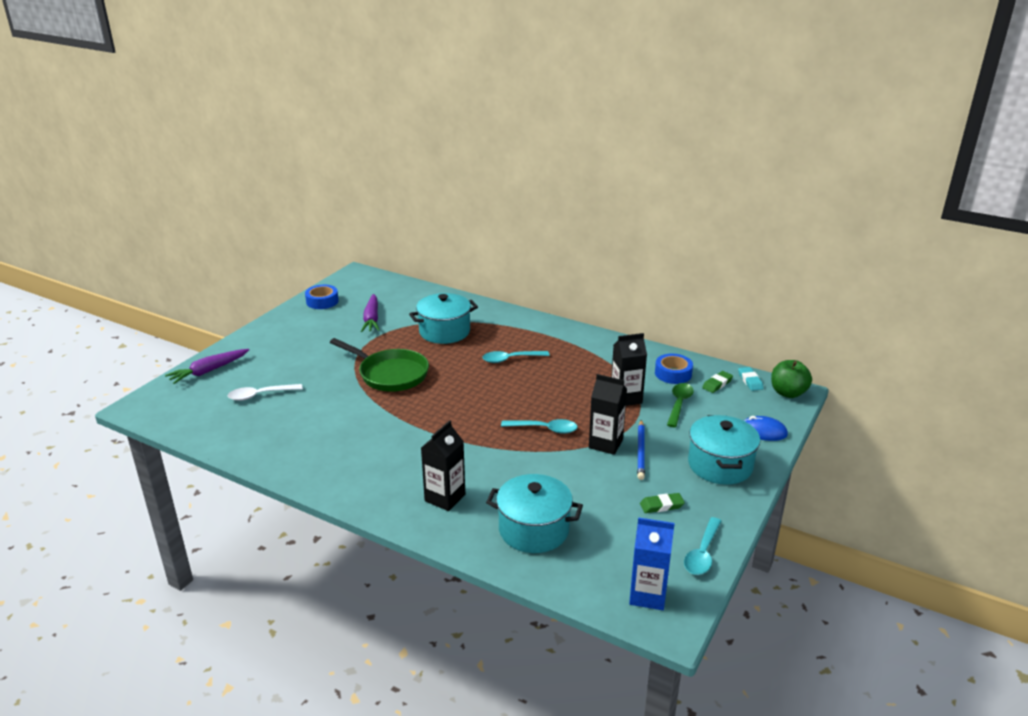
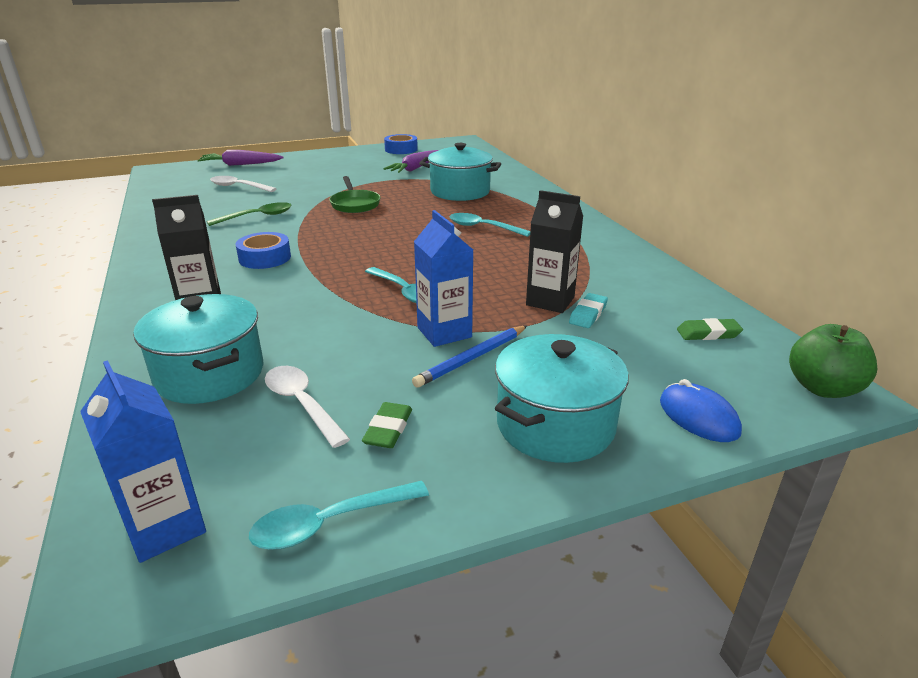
camera: 40 degrees right, 0 degrees up
(390, 374) = (355, 204): green pan -> green pan, size x0.64
(605, 444) = (444, 332): black carton -> blue carton
(605, 517) = (301, 404): none -> white spoon
(661, 505) = (388, 429): green eraser -> green eraser turned 75 degrees clockwise
(673, 374) = (657, 301): blue tape -> blue tape (265, 258)
(679, 404) = (612, 333): green spoon -> green spoon (257, 217)
(750, 381) = (771, 349): turquoise eraser -> turquoise eraser (588, 314)

